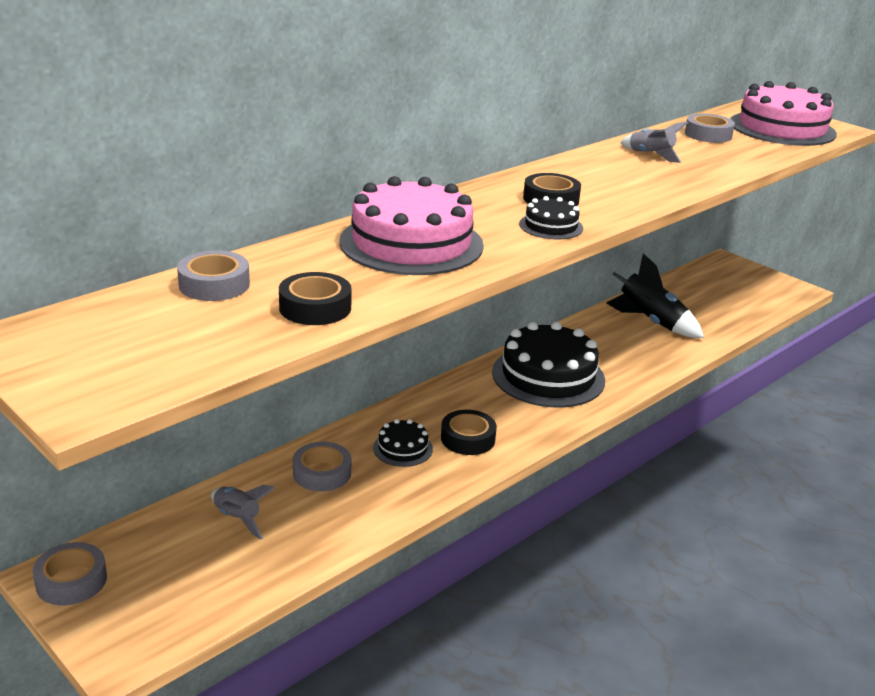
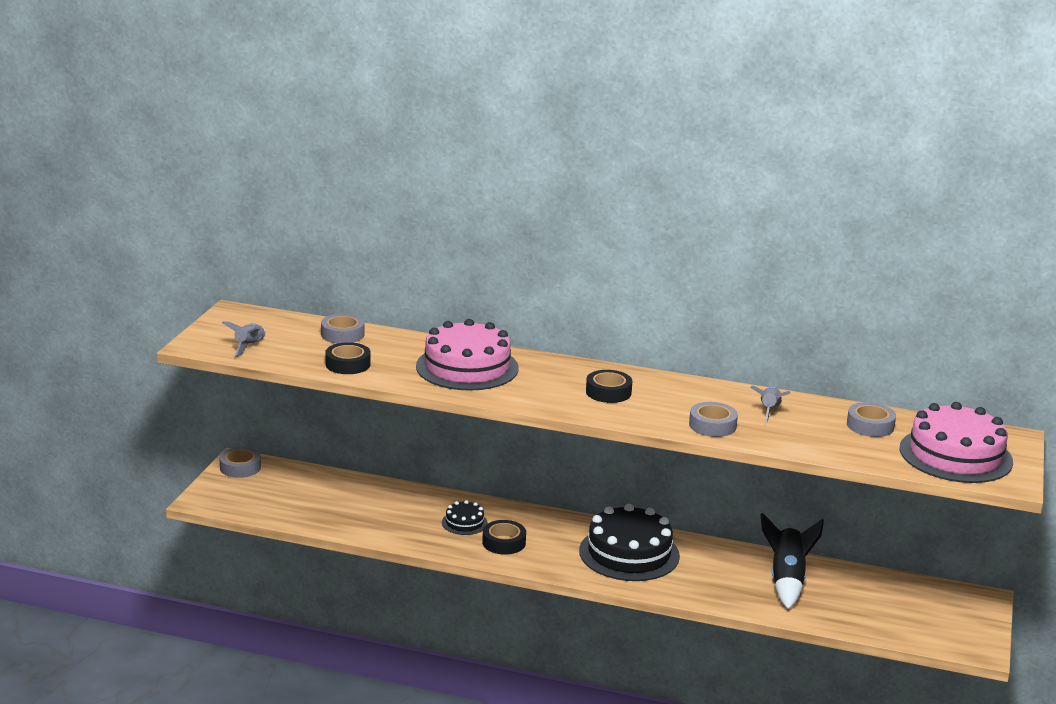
camera: 60 degrees right, 5 degrees down
(237, 519) = (335, 493): grey rocket -> grey rocket (249, 346)
(322, 473) = (406, 504): grey tape -> grey tape (712, 425)
(551, 226) = (558, 401): black cake -> none

